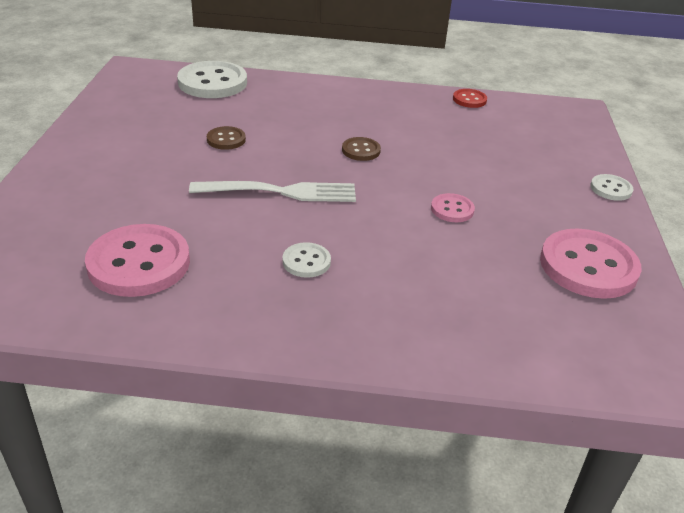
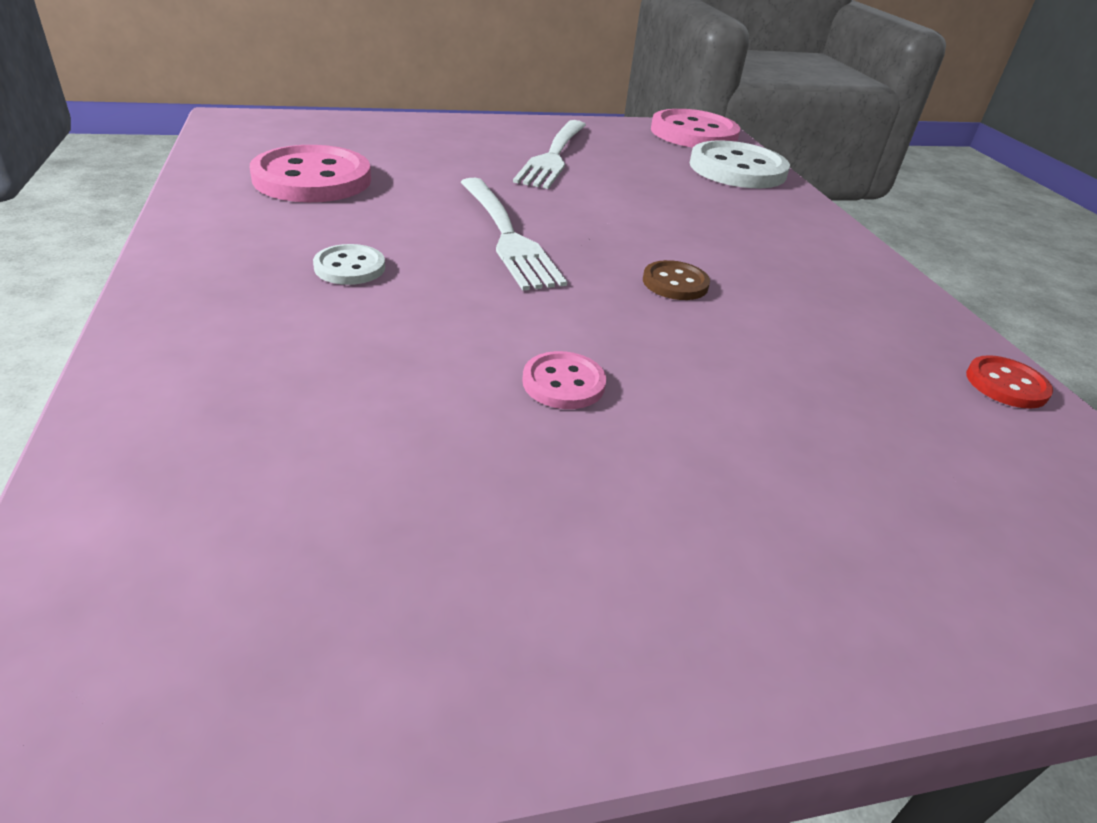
camera: 70 degrees right, 0 degrees up
(150, 144) = (553, 156): none -> white fork
(226, 139) = (604, 191): brown button -> none
(588, 266) = (456, 592): pink button -> pink button (693, 133)
(611, 189) = (856, 650): white button -> none

